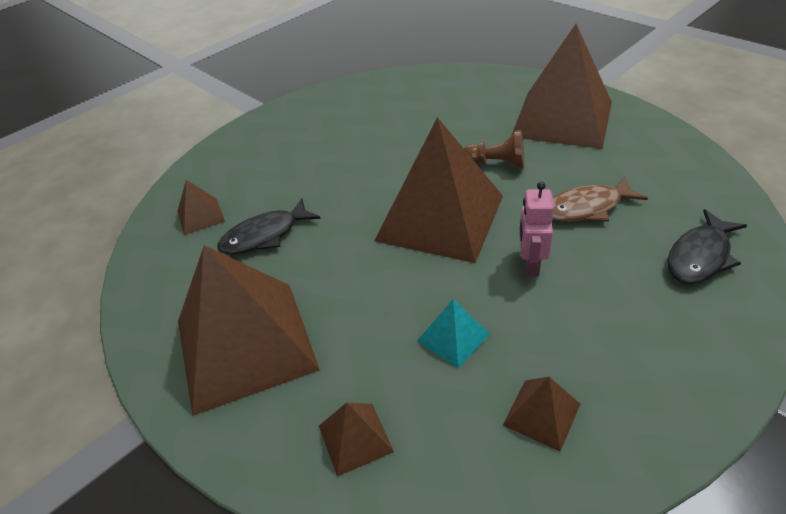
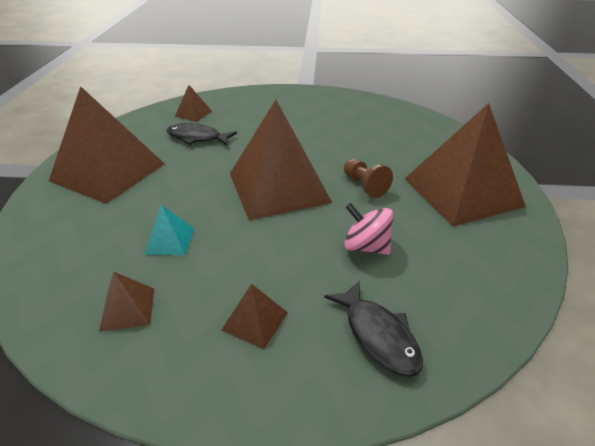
camera: 45 degrees right, 5 degrees down
(355, 438) = (62, 239): brown pyramid -> brown pyramid (255, 321)
(530, 264) = (271, 245): pink robot -> none
(586, 208) = (366, 246): brown fish -> pink spinning top
(700, 256) = (378, 335): black fish -> black fish turned 120 degrees counterclockwise

